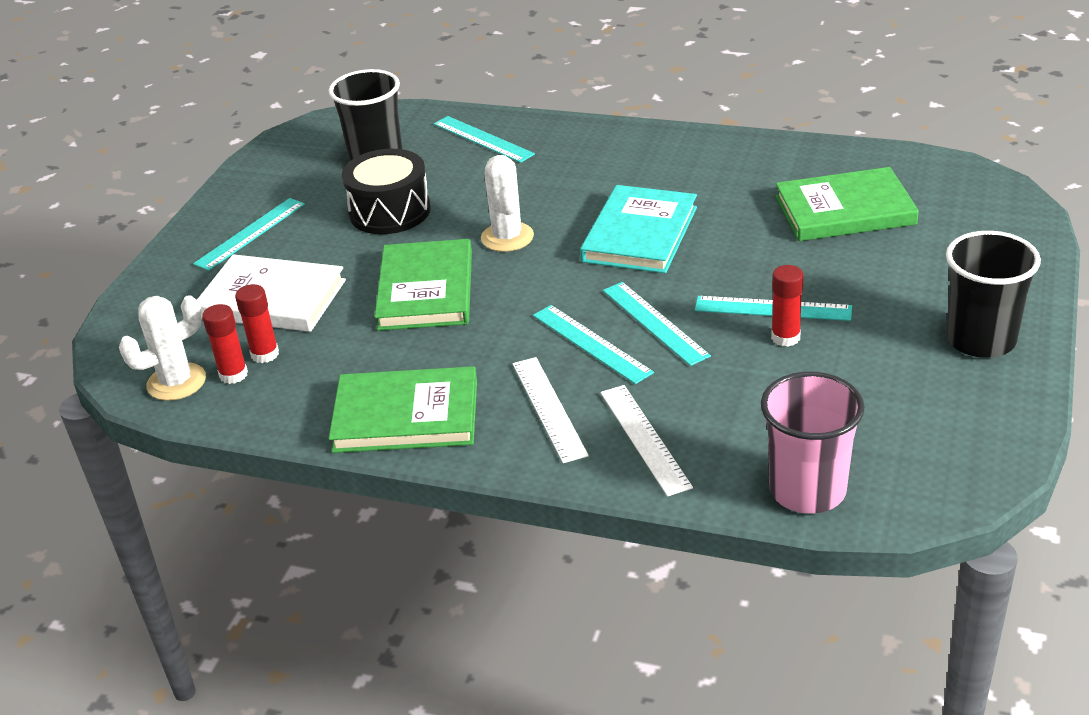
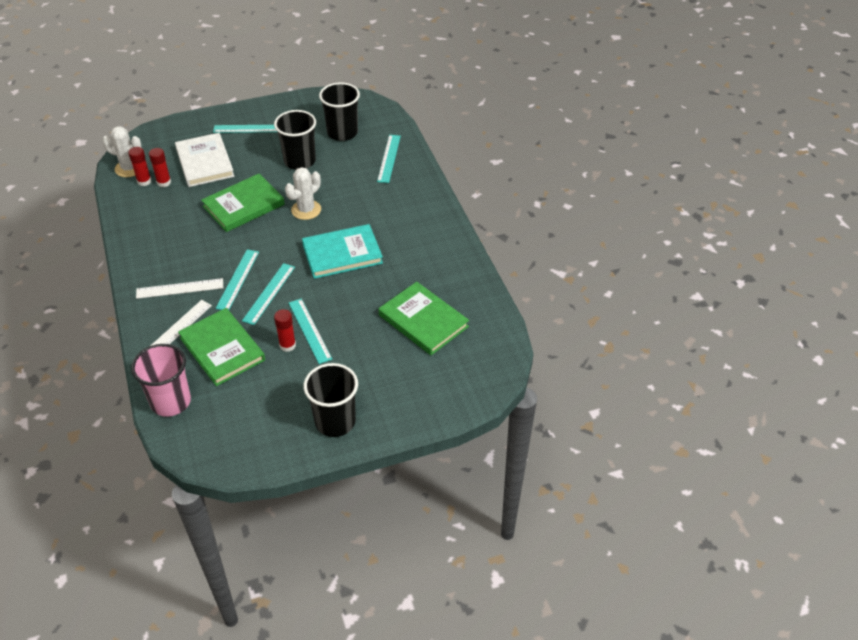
camera: 50 degrees right, 10 degrees up
(390, 211) = (300, 161): black drum -> black cup
(406, 415) = (147, 246): green book -> green book (222, 349)
(549, 408) = (180, 288): white ruler -> white ruler turned 45 degrees clockwise

